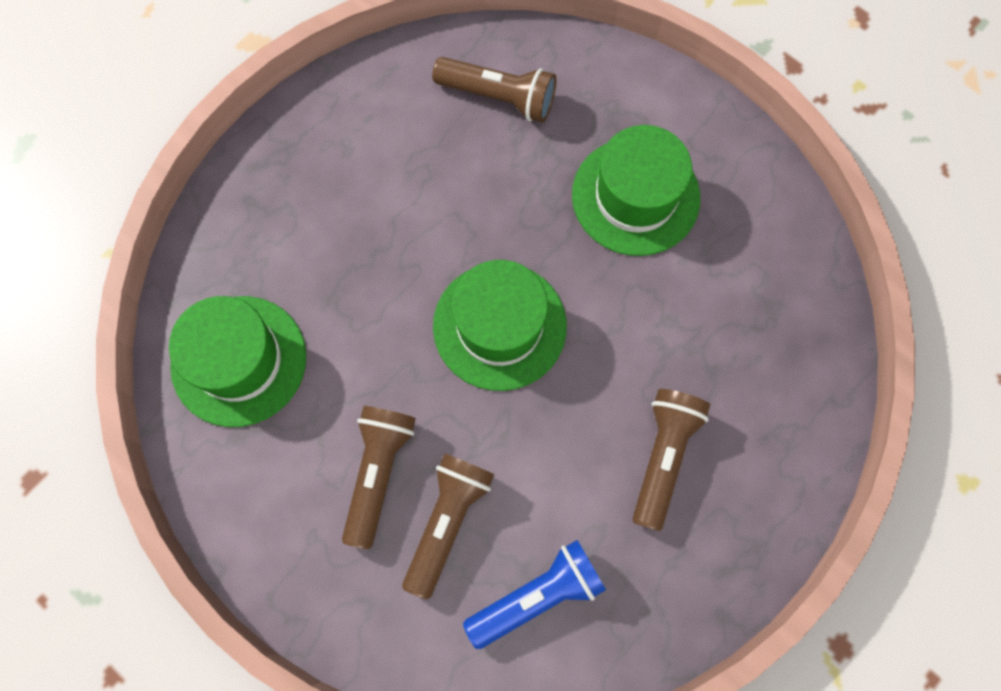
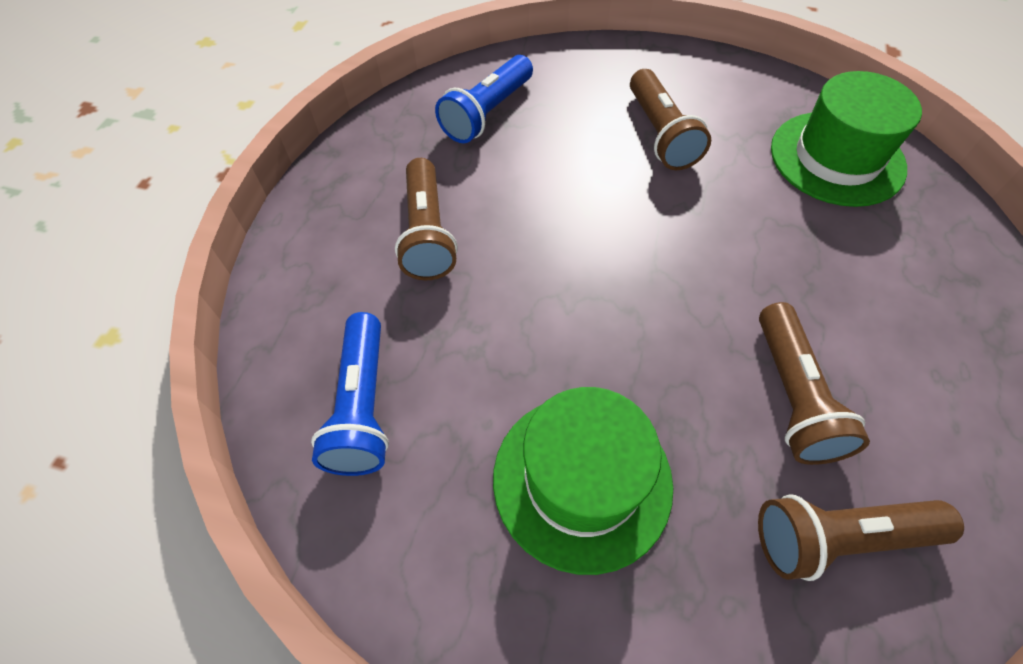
camera: 155 degrees right, 15 degrees down
(447, 521) = (585, 127): brown flashlight -> brown flashlight (793, 396)
(499, 326) = (642, 274): green hat -> none
(768, 314) = (363, 406): none -> blue flashlight

